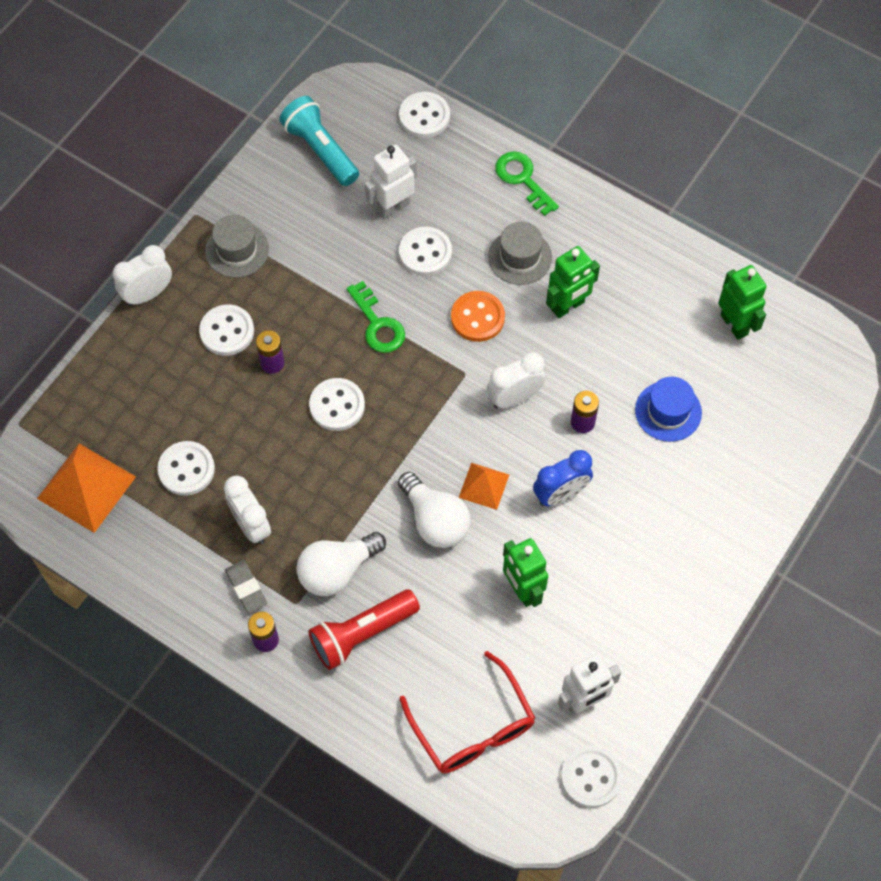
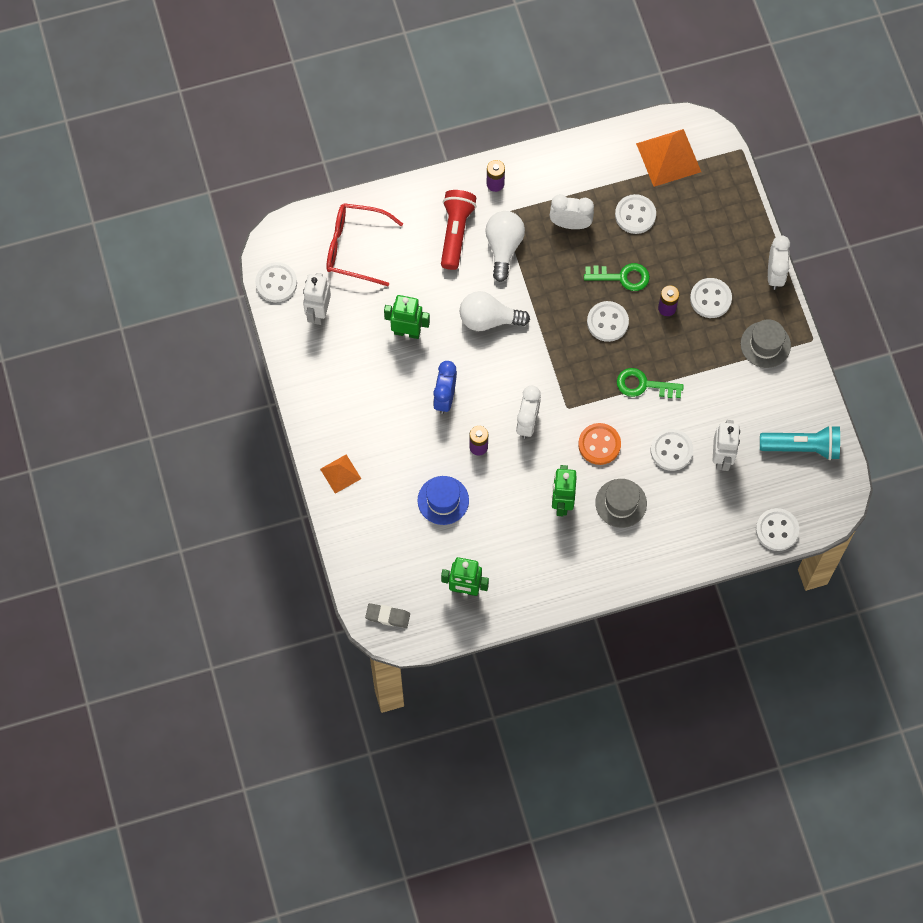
camera: 130 degrees right, 5 degrees up
(246, 588) = (534, 195): grey eraser -> grey eraser (387, 616)
(484, 486) = (486, 361): orange pyramid -> orange pyramid (340, 473)
(522, 179) = (677, 551): green key -> green key (622, 277)

